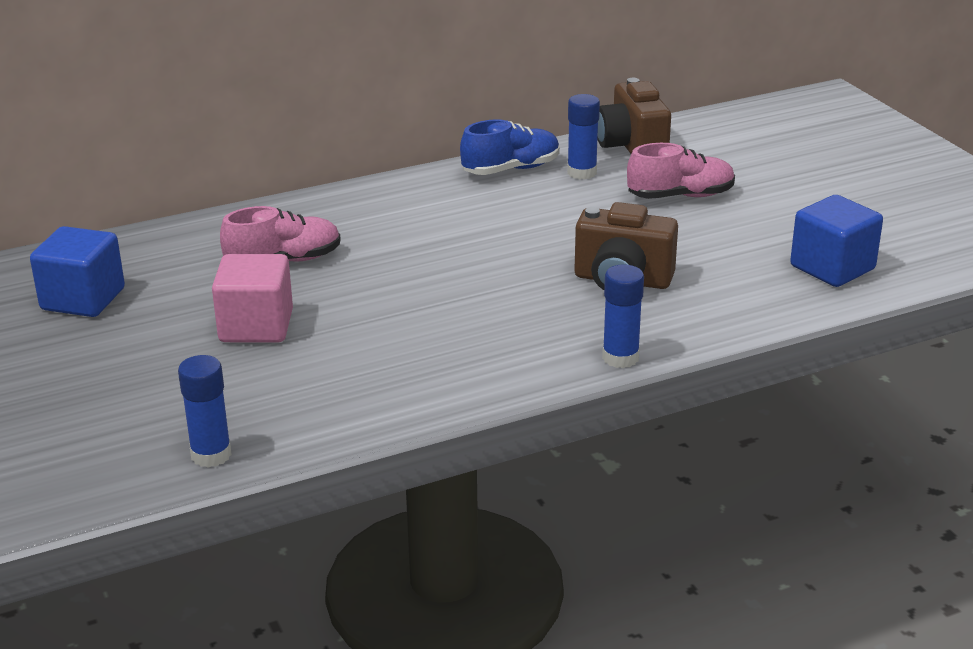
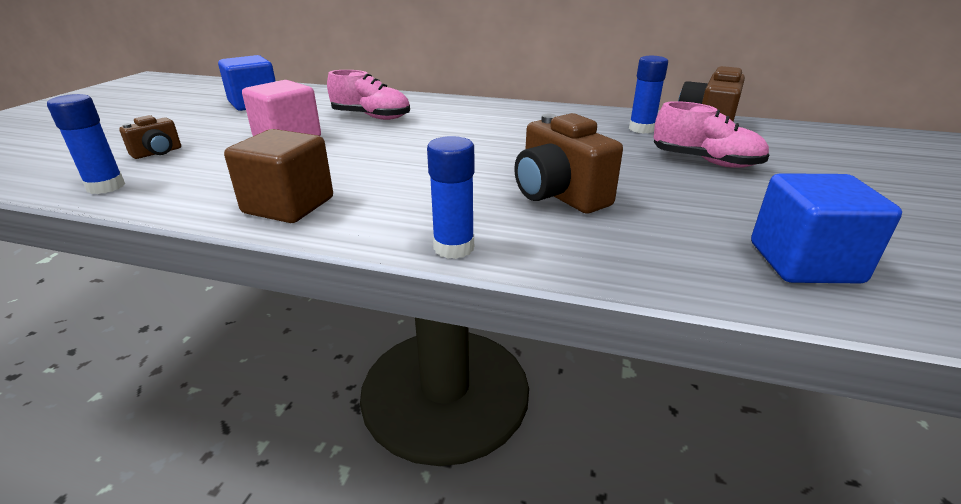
camera: 40 degrees right, 0 degrees up
(156, 404) = (158, 153): none -> brown camera
(431, 387) = (288, 205): none -> brown cube
(511, 169) = (592, 115): blue shoe -> none

